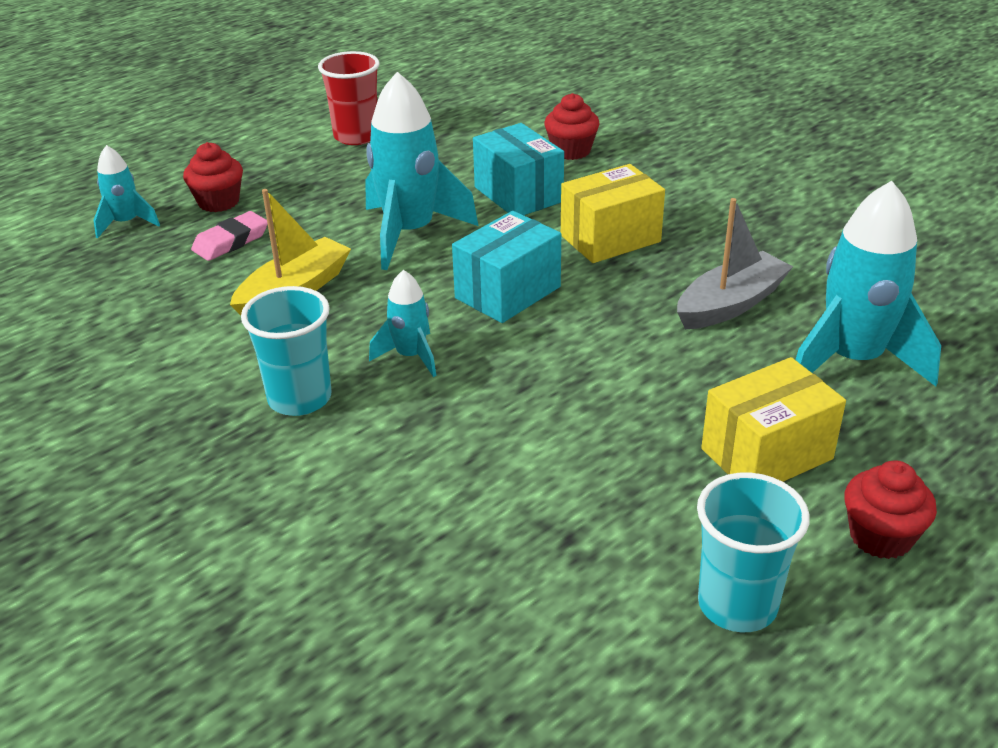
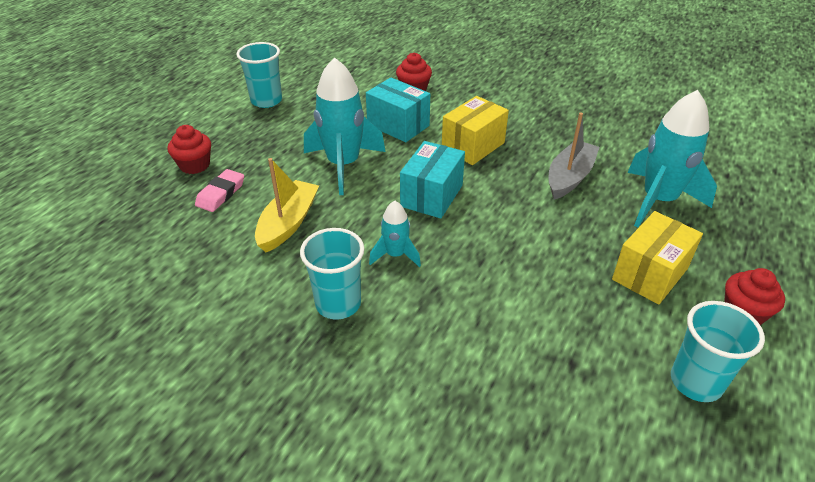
camera: 20 degrees left, 5 degrees up
(126, 223) = (133, 194): turquoise rocket -> none
(356, 136) = (266, 101): red cup -> turquoise cup

